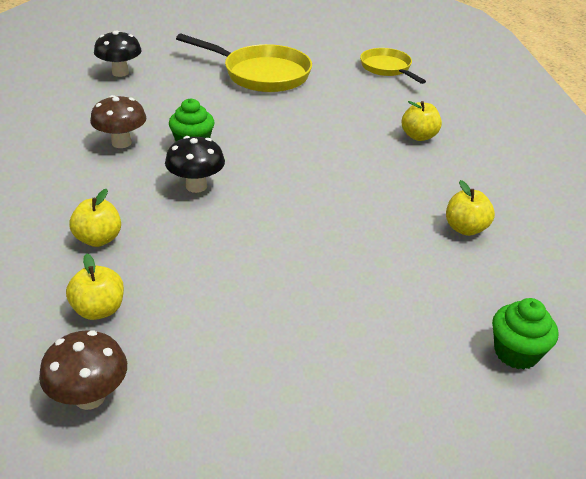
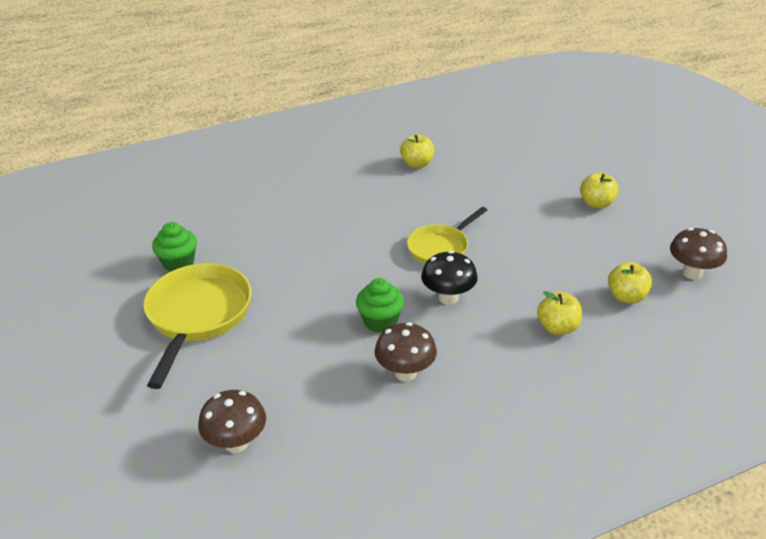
camera: 105 degrees left, 0 degrees up
(120, 73) = (236, 443): black mushroom -> brown mushroom
(387, 68) = (152, 232): yellow pan -> yellow pan (440, 248)
(419, 136) = (294, 196): yellow apple -> yellow apple (596, 204)
(516, 353) = (523, 140): green cupcake -> green cupcake (178, 263)

